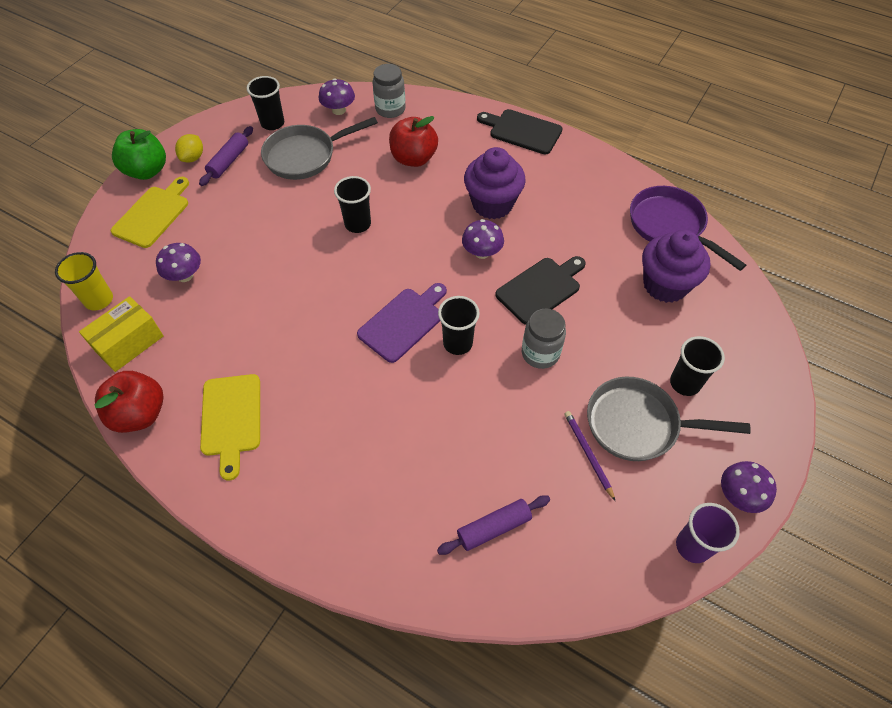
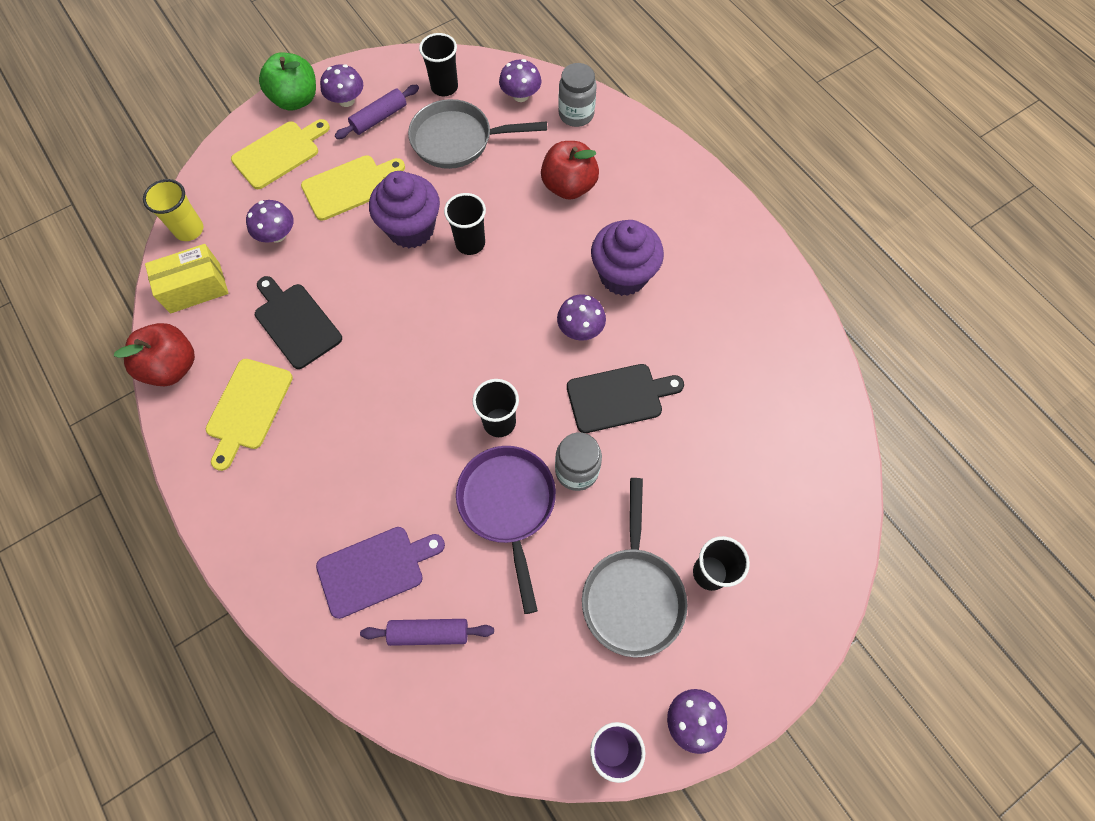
camera: 25 degrees right, 10 degrees up
(193, 158) = (346, 100): yellow lemon -> purple mushroom
(230, 218) = (349, 186): none -> yellow cutting board
(403, 322) = (458, 375): purple cutting board -> purple cutting board (375, 569)
(522, 131) = (707, 196): black cutting board -> black cutting board (295, 323)
(588, 454) = (562, 602): purple pencil -> none
(638, 424) = (632, 595): grey pan -> grey pan turned 120 degrees counterclockwise
(665, 285) = (757, 450): purple cupcake -> purple cupcake (411, 229)
(670, 226) = (807, 382): purple pan -> purple pan (508, 505)

